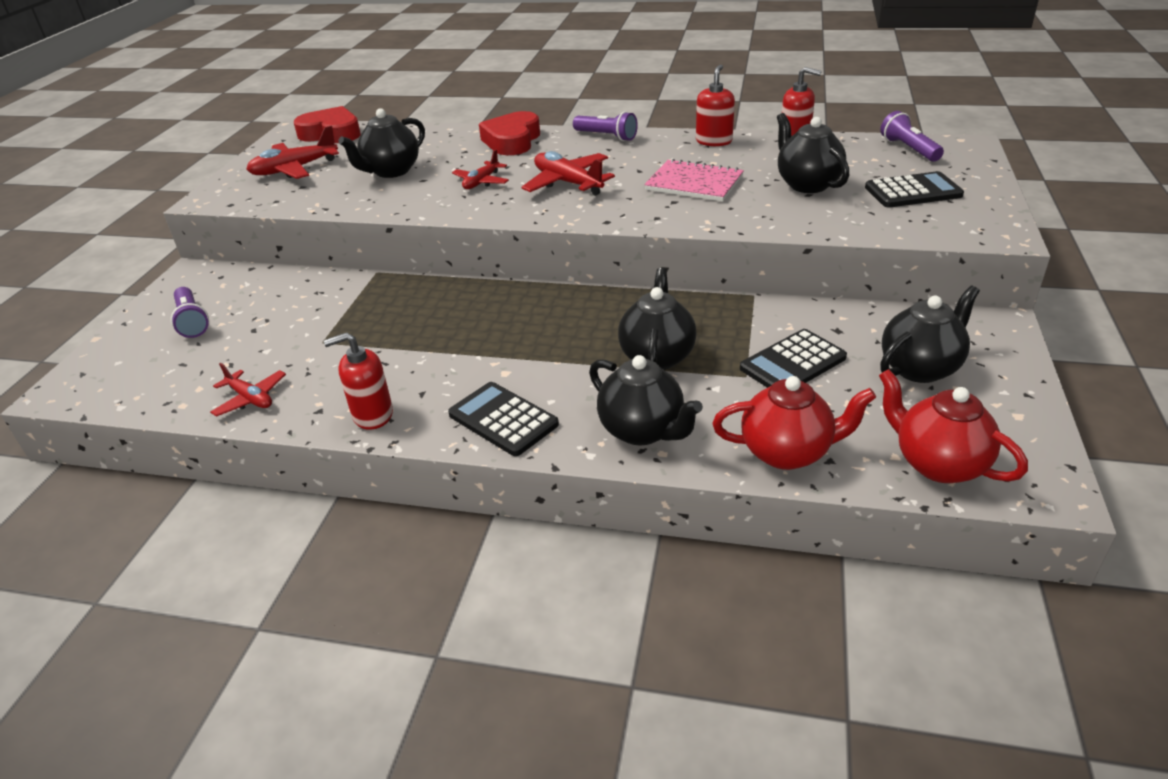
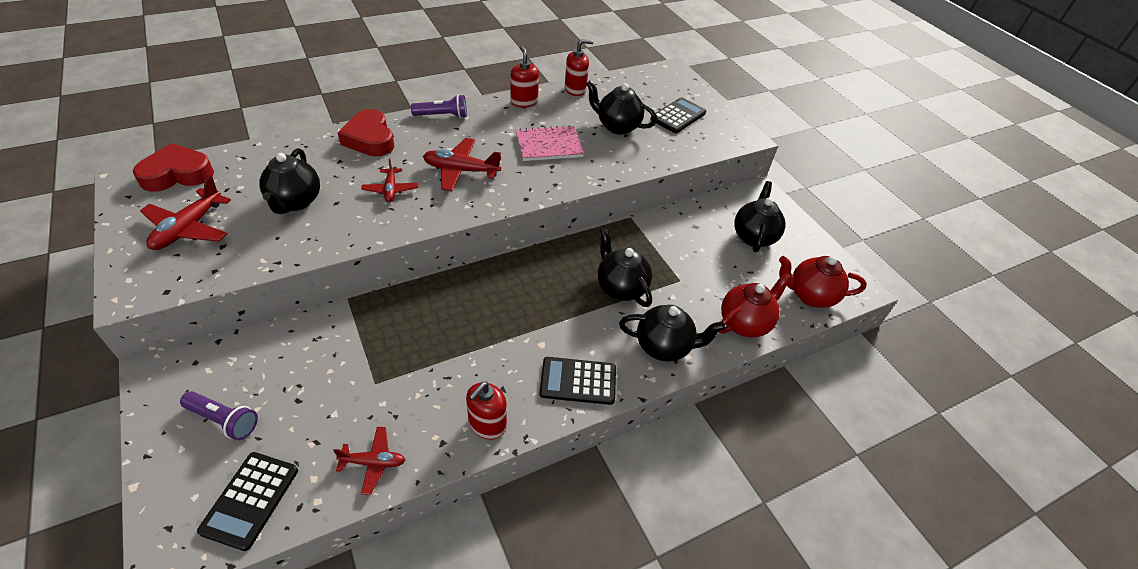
camera: 45 degrees left, 10 degrees up
(793, 363) = (694, 260): black calculator -> black calculator (250, 500)
(908, 149) = (645, 81): purple flashlight -> none

